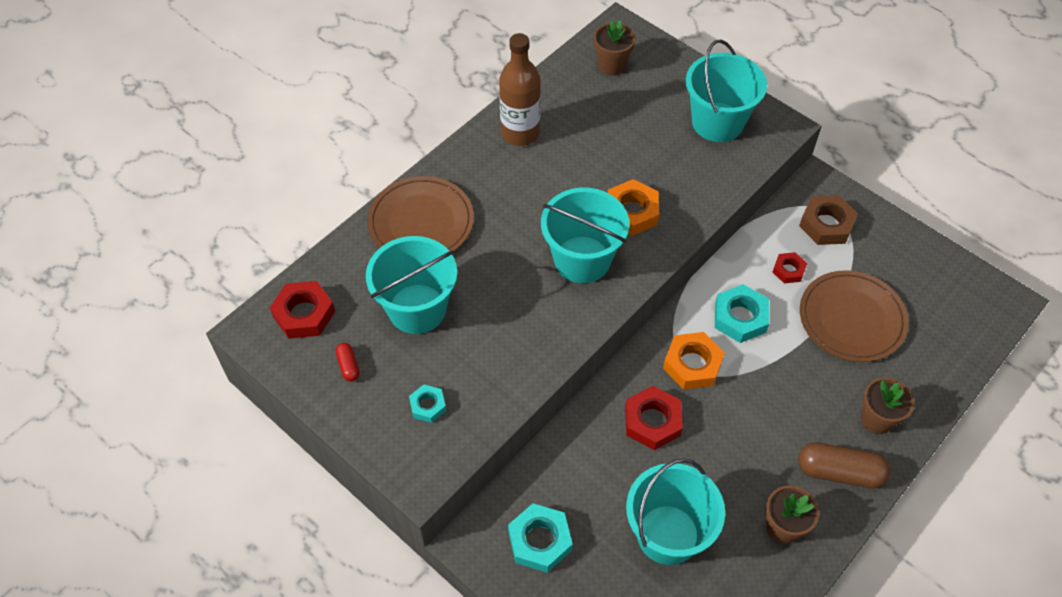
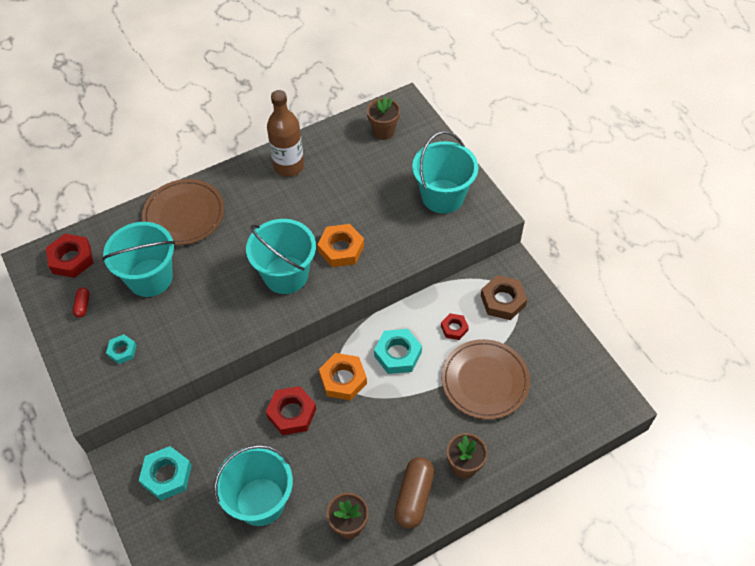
camera: 20 degrees right, 0 degrees up
(839, 472) = (414, 497): brown capsule -> brown capsule turned 75 degrees clockwise

